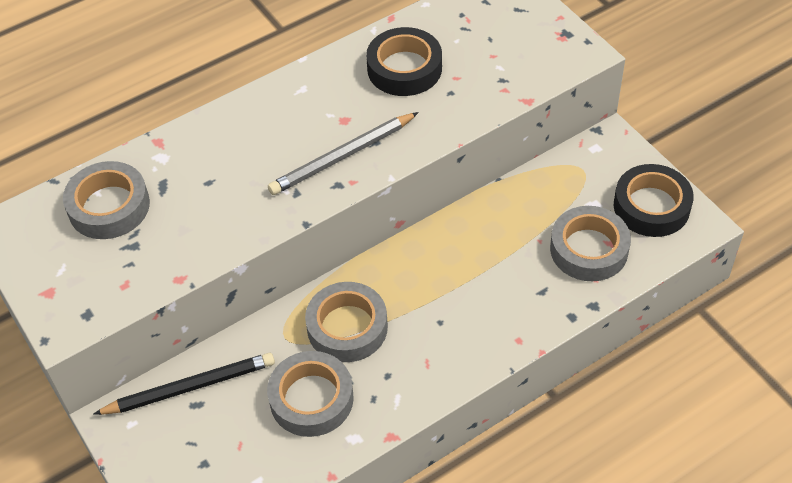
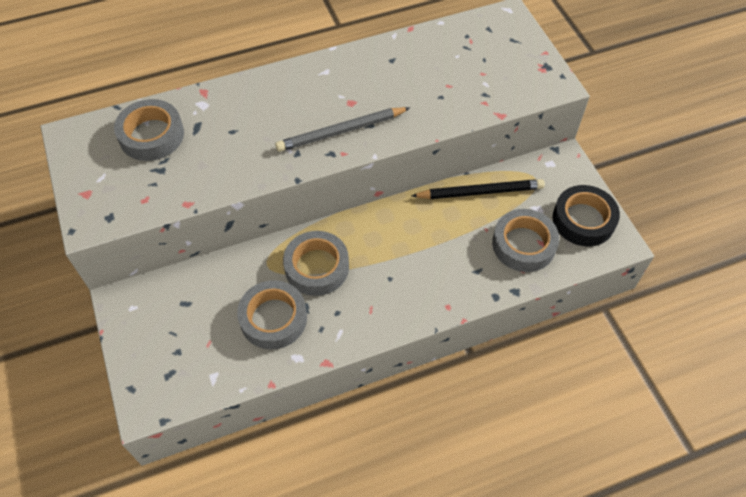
camera: 10 degrees right, 5 degrees up
(190, 387) = (184, 289): black pencil -> black pencil (480, 192)
(404, 68) = (409, 70): black tape -> none

